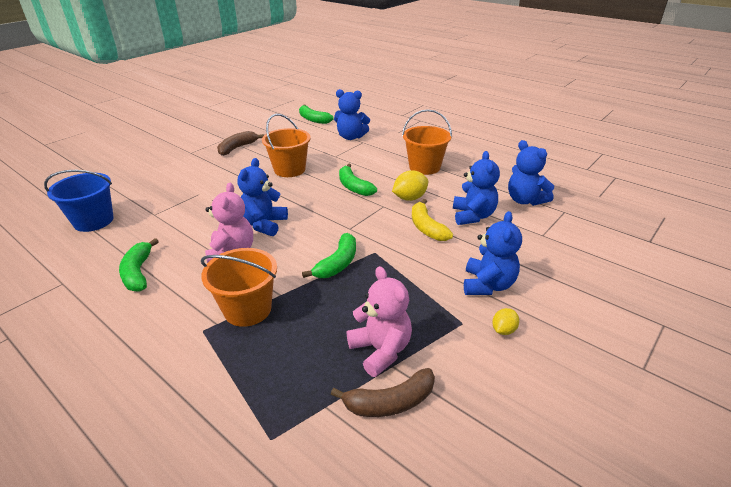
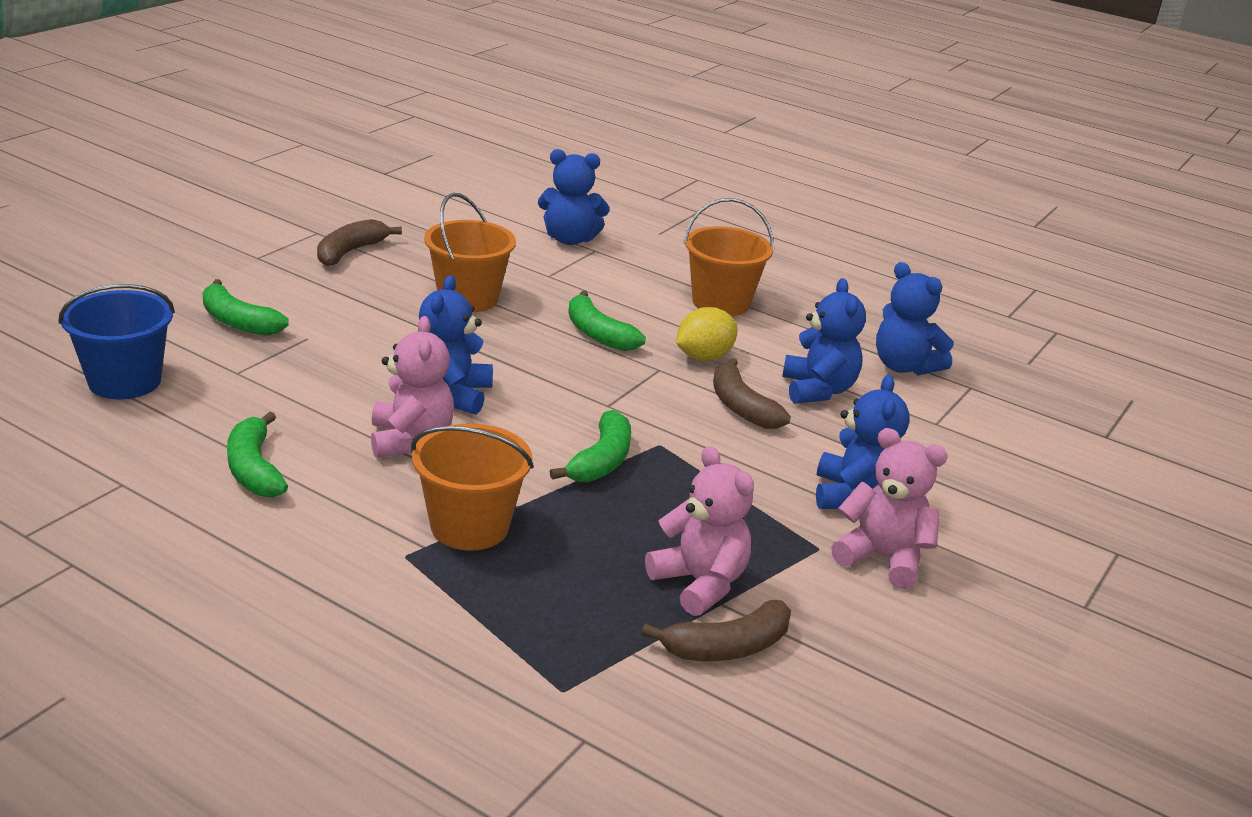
camera: 10 degrees left, 5 degrees down
(313, 119) = (485, 200): green banana -> green banana (238, 322)
(426, 227) = (741, 407): yellow banana -> brown banana
(503, 330) = (883, 558): yellow lemon -> pink teddy bear

